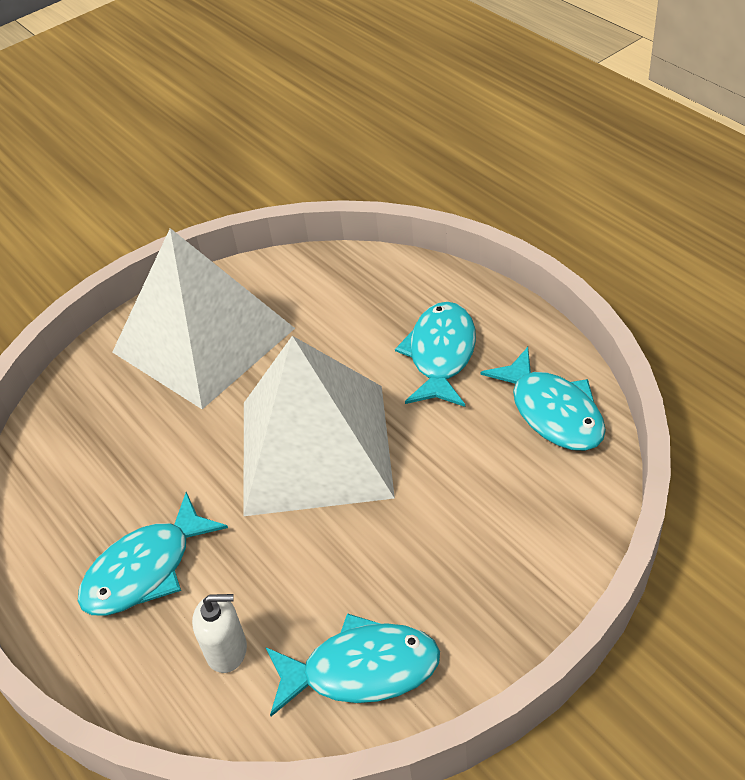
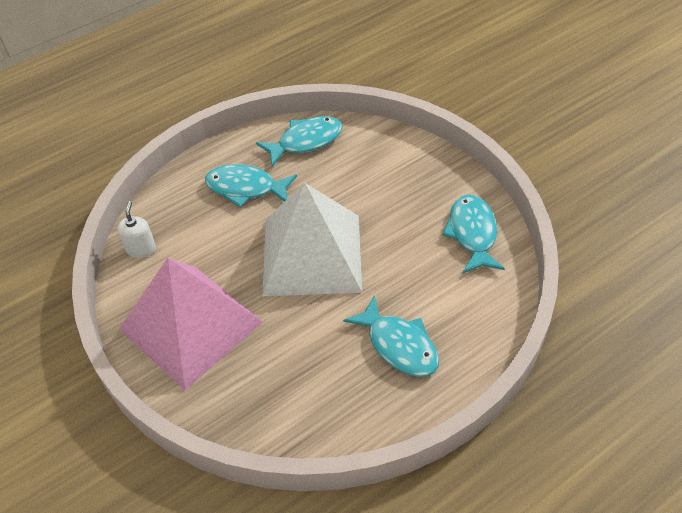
camera: 90 degrees left, 5 degrees up
(203, 340) = (190, 325): white pyramid -> pink pyramid
(227, 650) = (459, 296): white soap dispenser -> white soap dispenser (141, 249)

